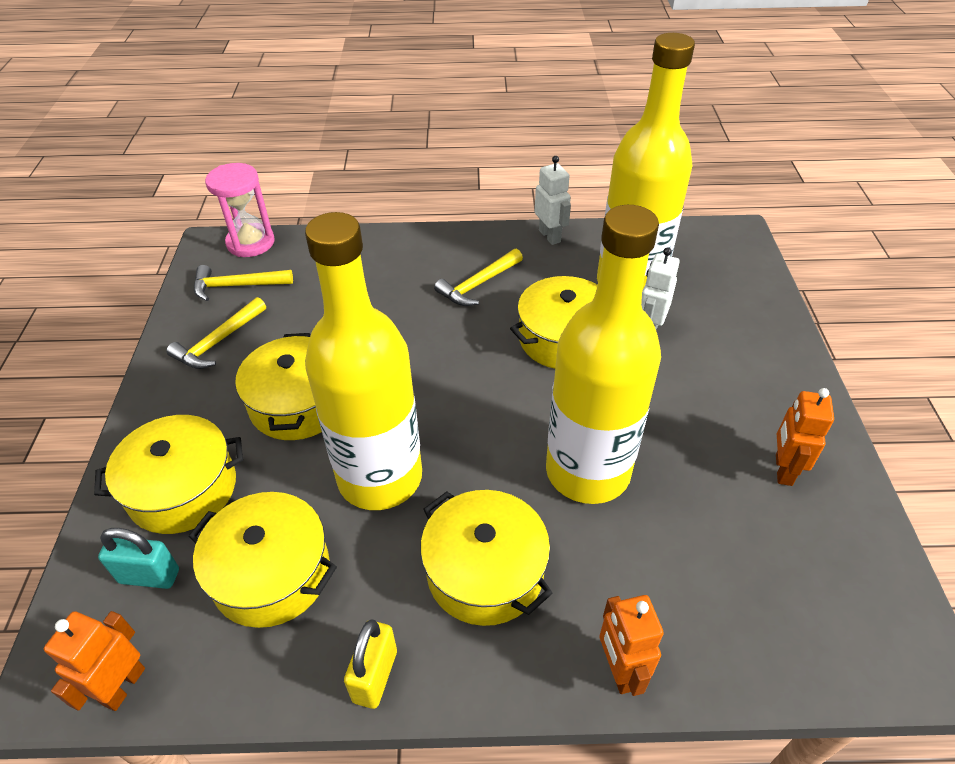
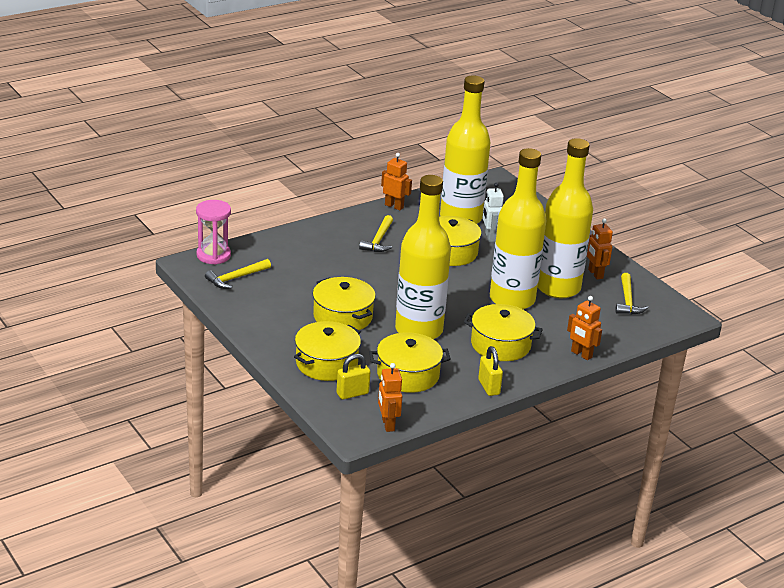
camera: 35 degrees left, 15 degrees down
(149, 576) = (352, 393): turquoise padlock -> yellow padlock
(219, 341) = (262, 305): yellow hammer -> yellow hammer (627, 301)
(550, 236) = (394, 206): white robot -> orange robot
(690, 476) = (558, 288): none -> yellow bottle

